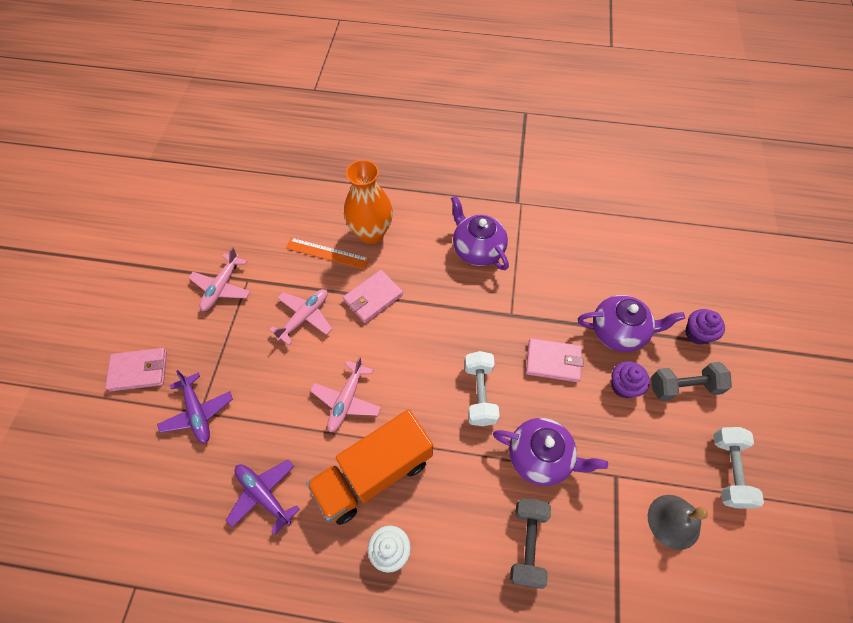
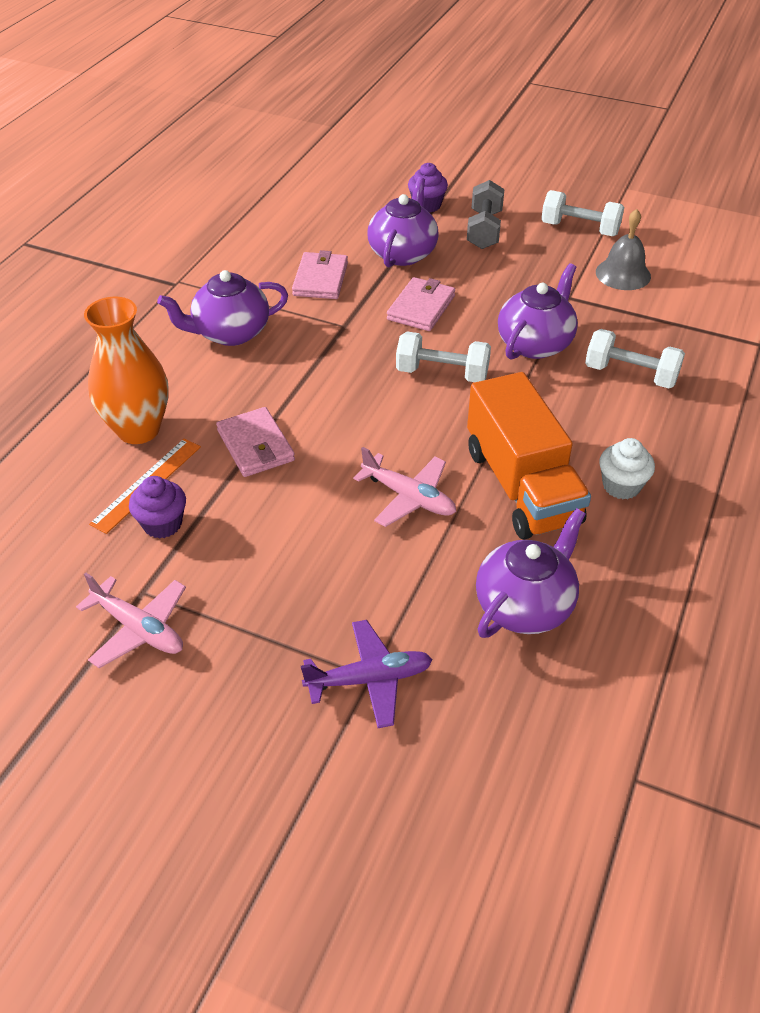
camera: 75 degrees left, 15 degrees down
(139, 371) = (257, 766): pink wallet -> pink wallet (320, 279)
(264, 495) = (525, 605): purple plane -> purple teapot
(304, 317) = (252, 526): pink plane -> none
(527, 544) = (630, 374): grey dumbbell -> white dumbbell
(623, 386) = (470, 267): purple cupcake -> purple cupcake (162, 524)

